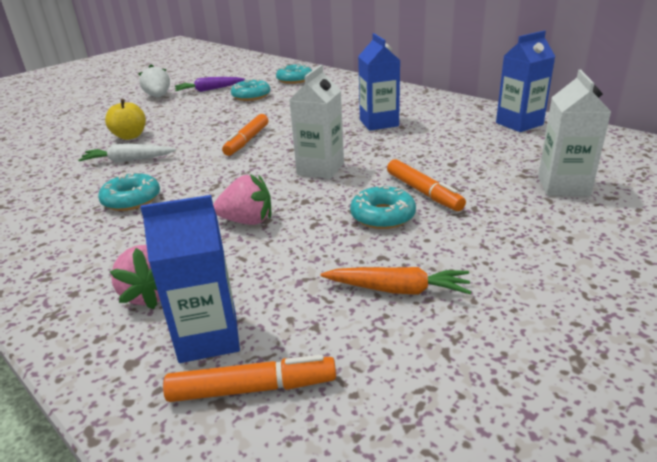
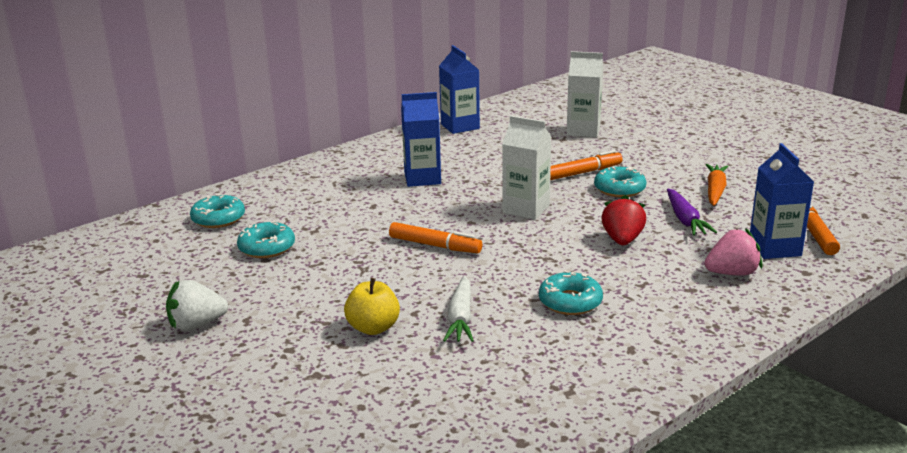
camera: 85 degrees left, 5 degrees down
(209, 90) = (204, 281): purple carrot -> purple carrot (685, 220)
(247, 221) = (622, 240): pink strawberry -> red strawberry

